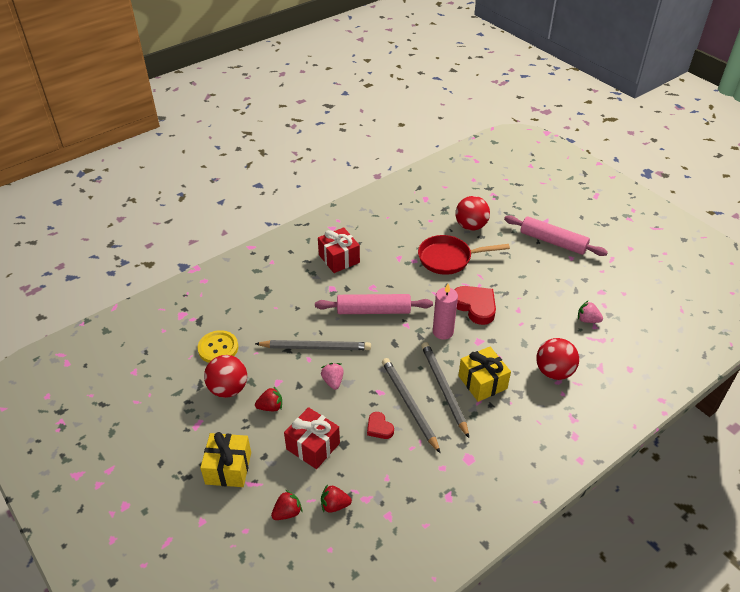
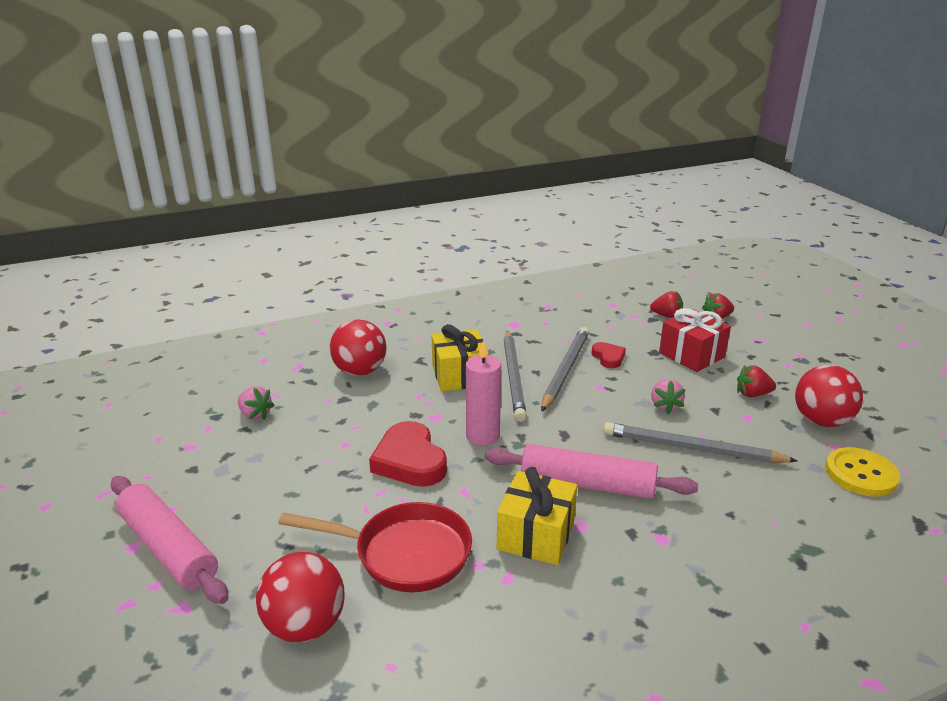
camera: 165 degrees left, 15 degrees down
(228, 468) = (792, 353): yellow gift -> yellow gift (536, 535)
(339, 259) = (643, 601): red gift -> none
(409, 404) = (565, 370): grey pencil -> grey pencil turned 150 degrees counterclockwise

